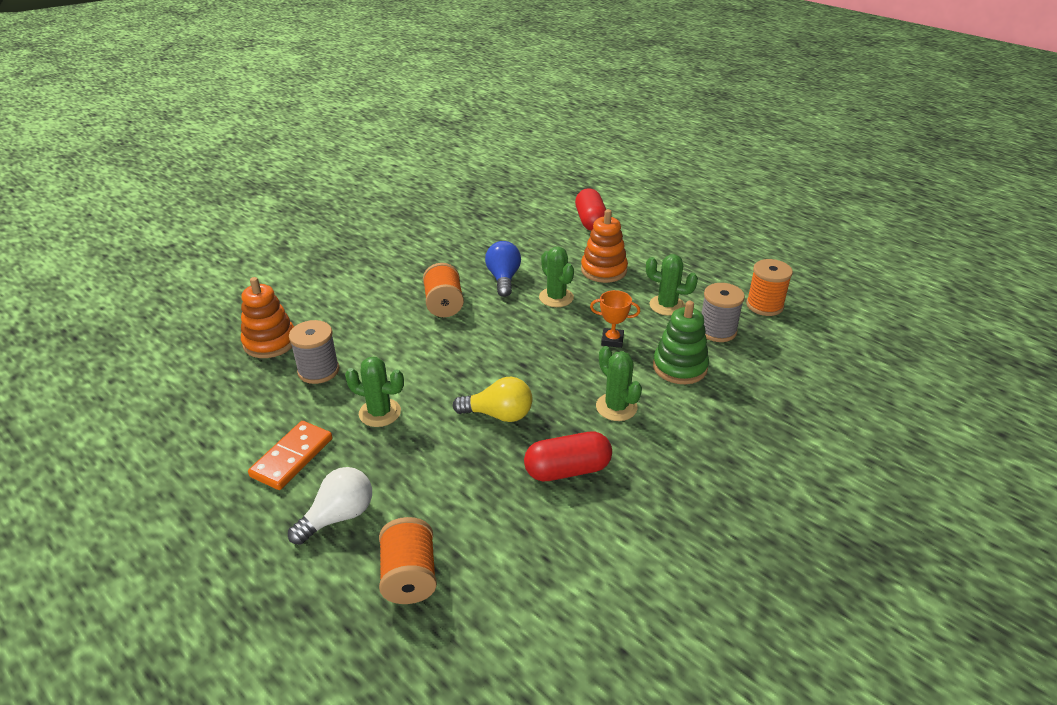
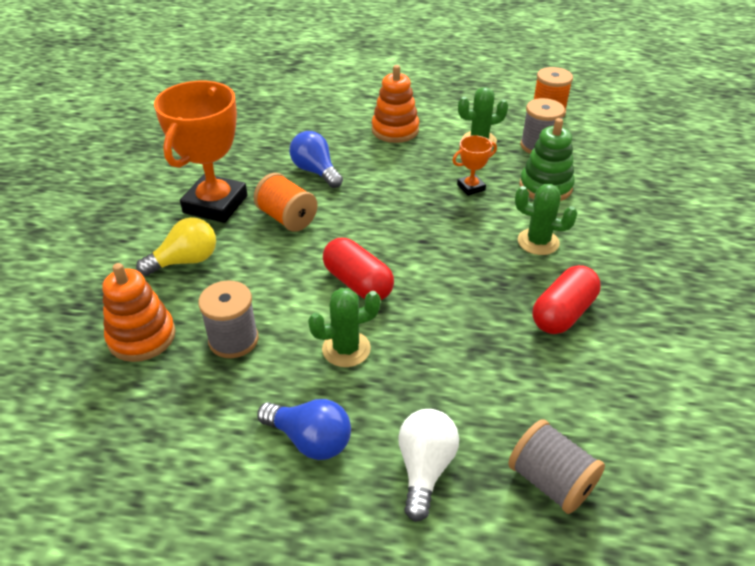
camera: 35 degrees left, 5 degrees up
(292, 457) = (310, 440): orange domino -> blue light bulb
(407, 274) = (215, 204): none -> orange trophy
(409, 576) = (550, 481): orange spool -> grey spool
(499, 414) = (455, 295): yellow light bulb -> yellow light bulb (185, 261)
(556, 297) = (382, 170): green cactus -> none
(590, 221) = (334, 91): red capsule -> red capsule (358, 283)

